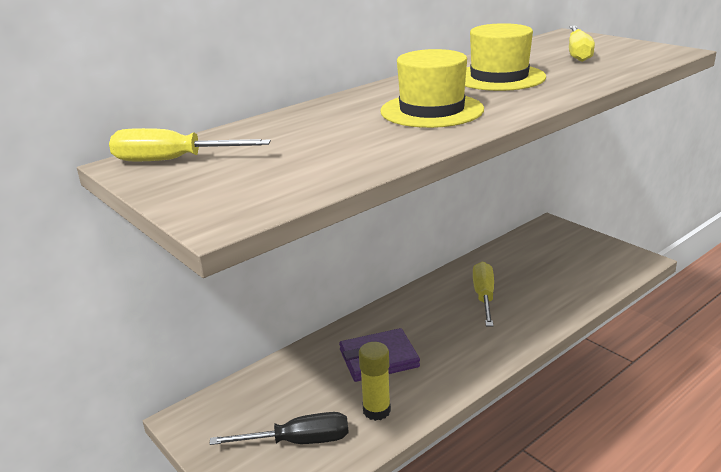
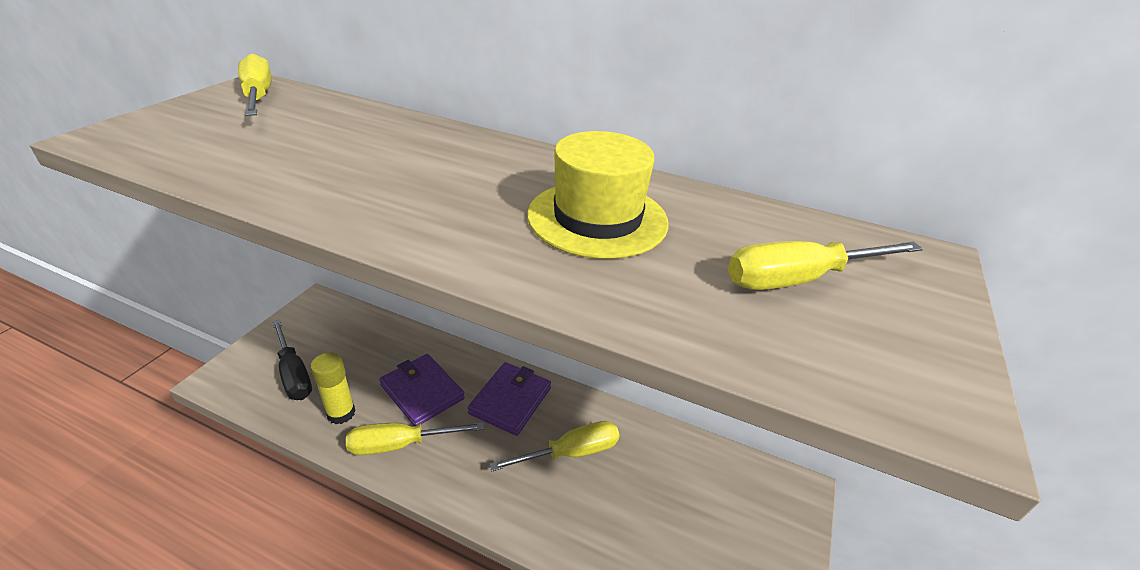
camera: 60 degrees right, 10 degrees up
(417, 314) = (510, 401): none -> purple wallet
(431, 110) = (423, 188): yellow hat -> none
(434, 378) = (400, 444): none -> yellow screwdriver

